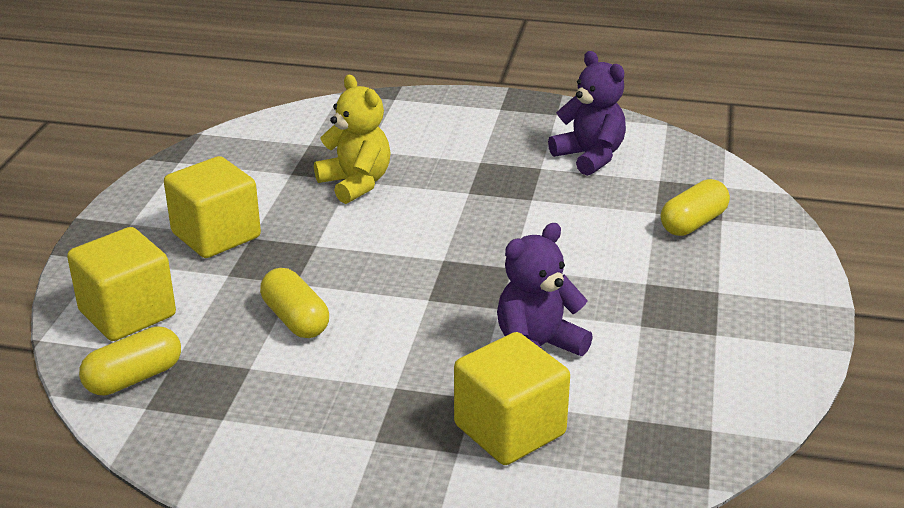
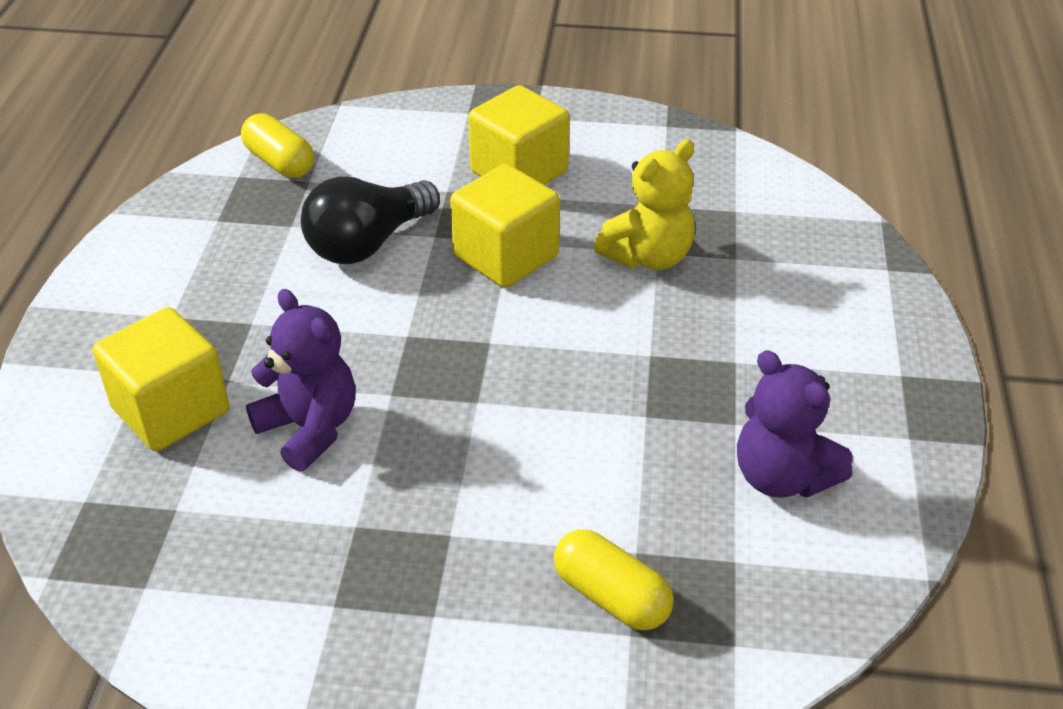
camera: 85 degrees right, 10 degrees up
(127, 313) = (378, 142): yellow cube -> yellow cube (506, 256)
(295, 319) = (368, 243): yellow capsule -> black light bulb
(589, 157) = (782, 477): purple teddy bear -> purple teddy bear turned 90 degrees clockwise

